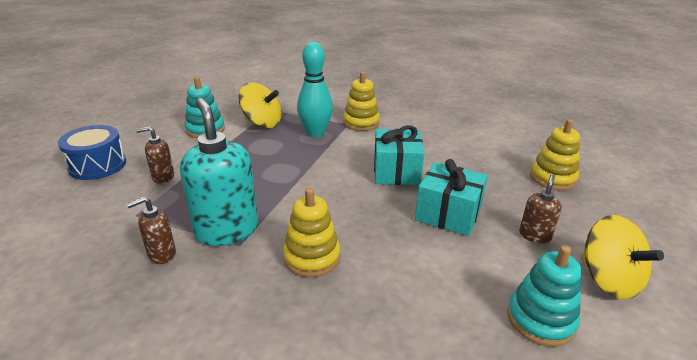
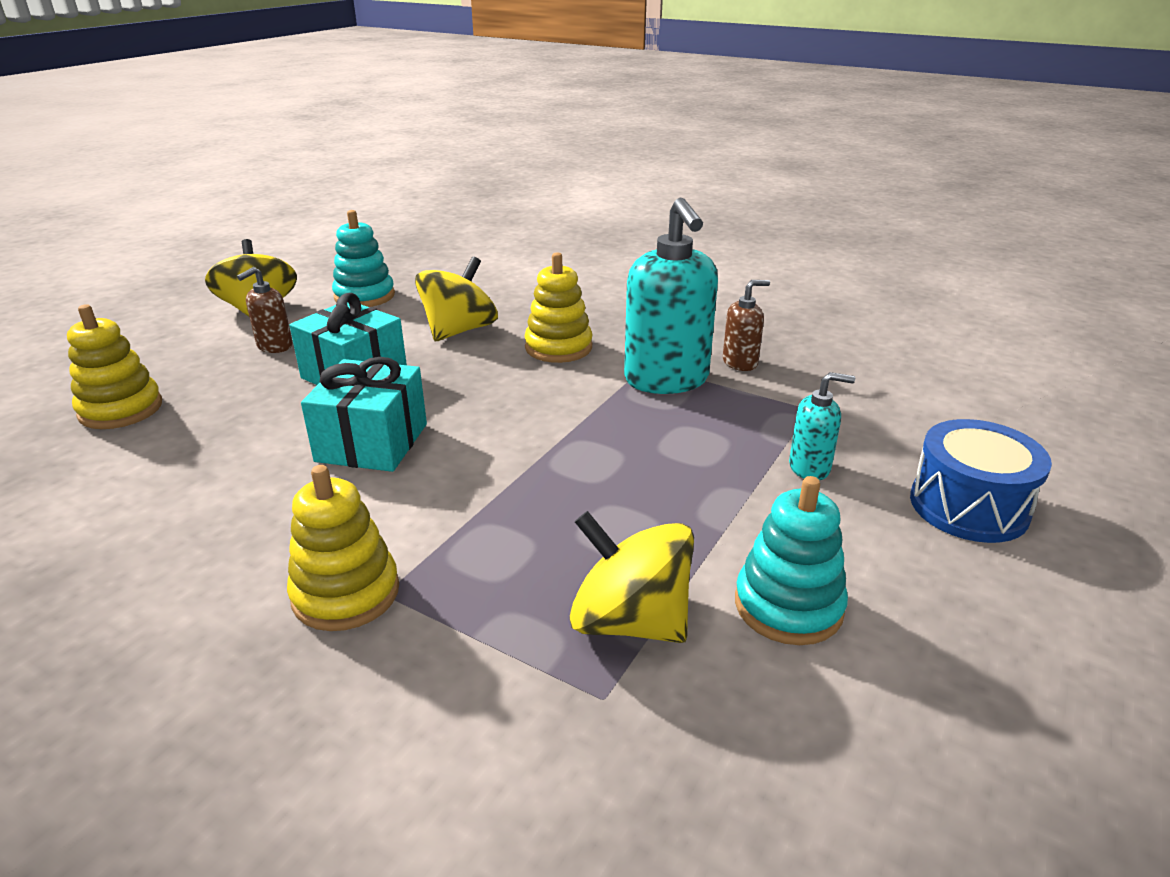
camera: 170 degrees left, 0 degrees up
(163, 177) = (810, 468): brown soap dispenser -> turquoise soap dispenser
(315, 133) = (488, 562): turquoise bowling pin -> none
(405, 271) = (459, 331): none -> yellow spinning top

